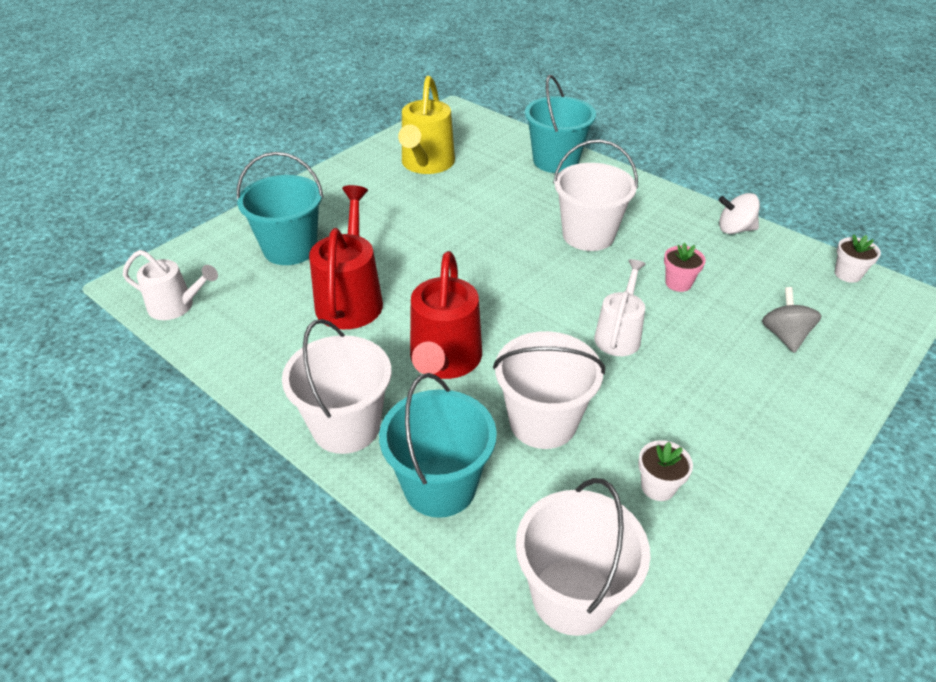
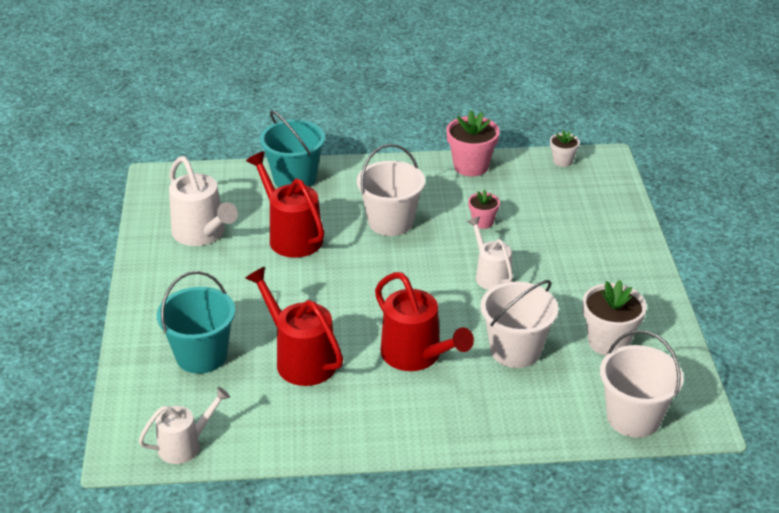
camera: 45 degrees left, 5 degrees down
(346, 426) = (416, 429): white bucket -> none
(426, 164) = (202, 234): yellow watering can -> white watering can
(440, 486) = (509, 419): turquoise bucket -> none
(488, 201) = (291, 236): none -> red watering can
(658, 487) = (608, 342): white flower pot -> white flower pot, size x1.76
(734, 229) = (471, 166): white spinning top -> pink flower pot
(784, 336) = (573, 220): grey spinning top -> none

